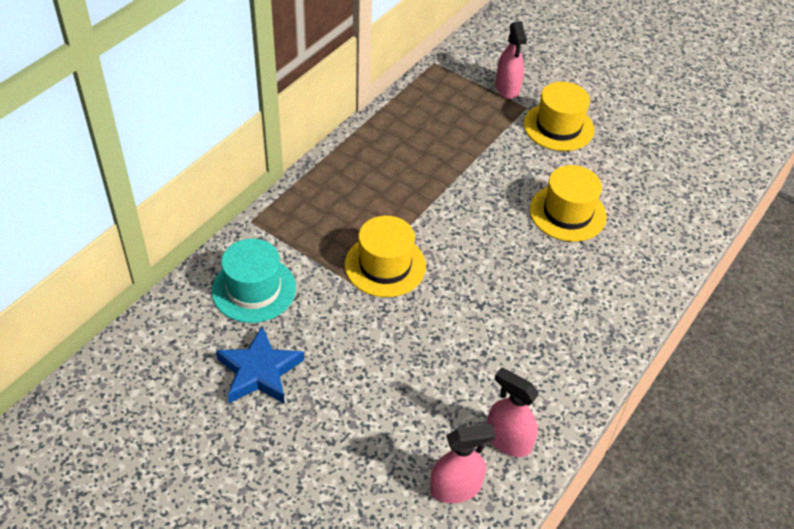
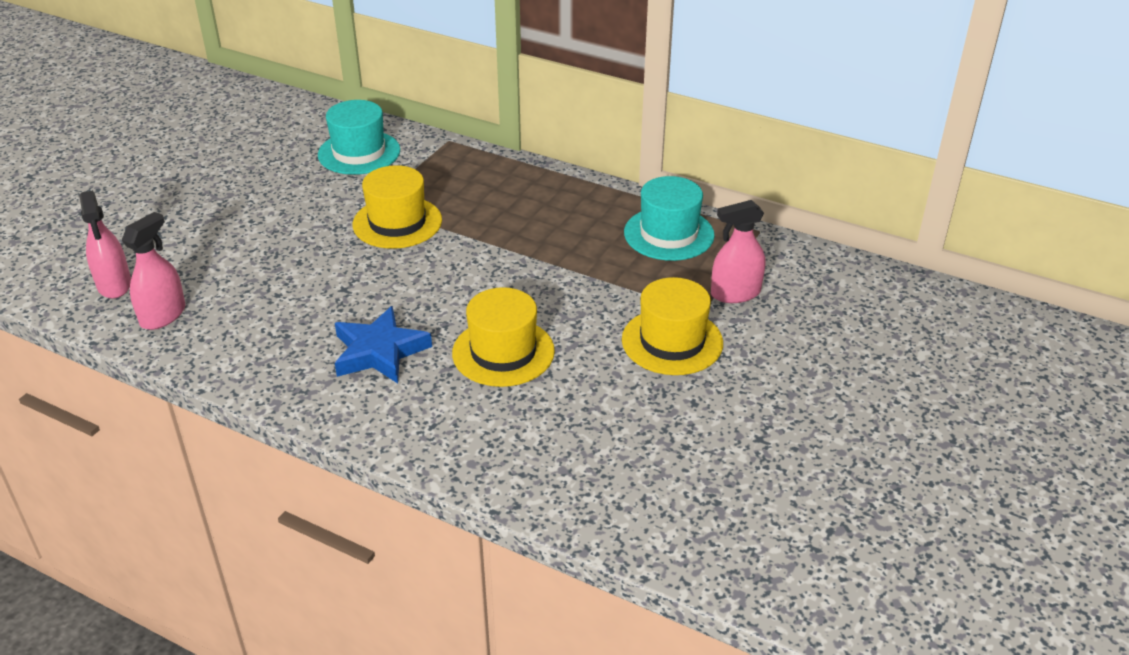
camera: 85 degrees right, 10 degrees down
(259, 371) = (261, 167): blue star -> blue star (379, 352)
(430, 107) = (669, 234): none -> turquoise hat

